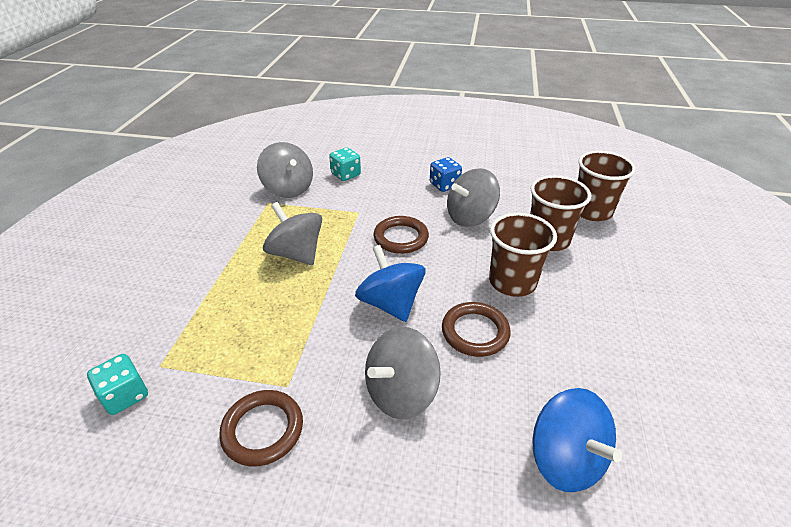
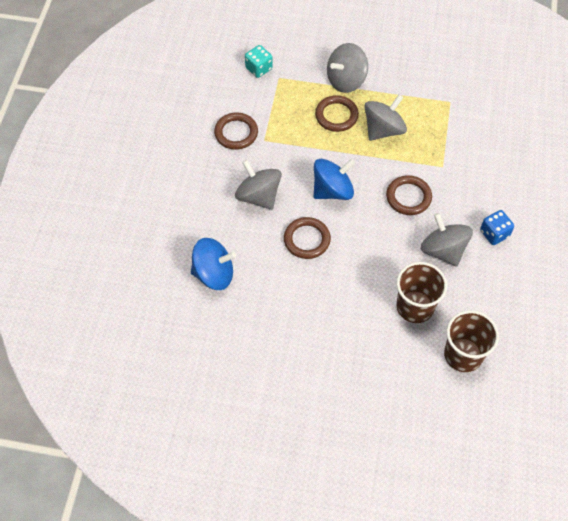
camera: 90 degrees right, 20 degrees up
(261, 297) = (336, 115): none -> brown ring
(288, 189) = (472, 113): grey spinning top -> grey spinning top (346, 80)
(346, 175) = (502, 153): turquoise dice -> none
(512, 282) = (358, 270): brown cup -> none
(565, 458) = (214, 274): blue spinning top -> blue spinning top turned 150 degrees counterclockwise

